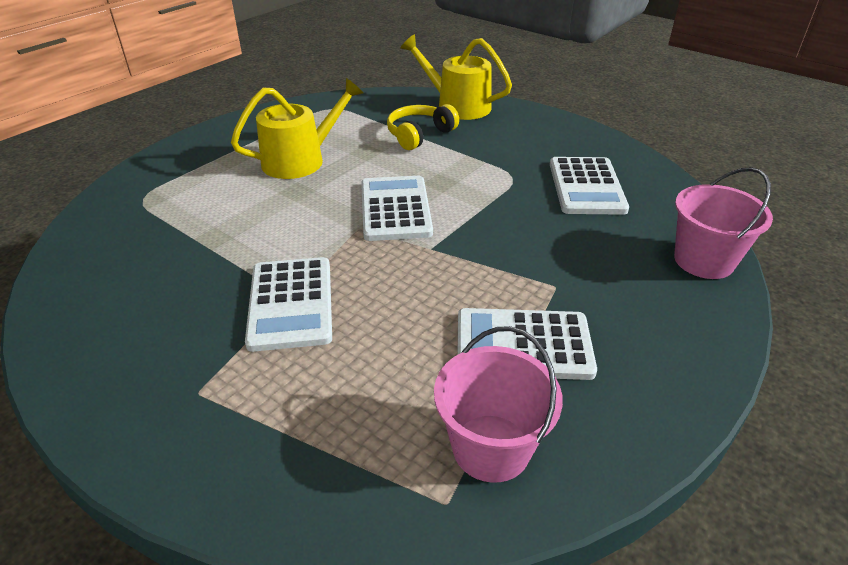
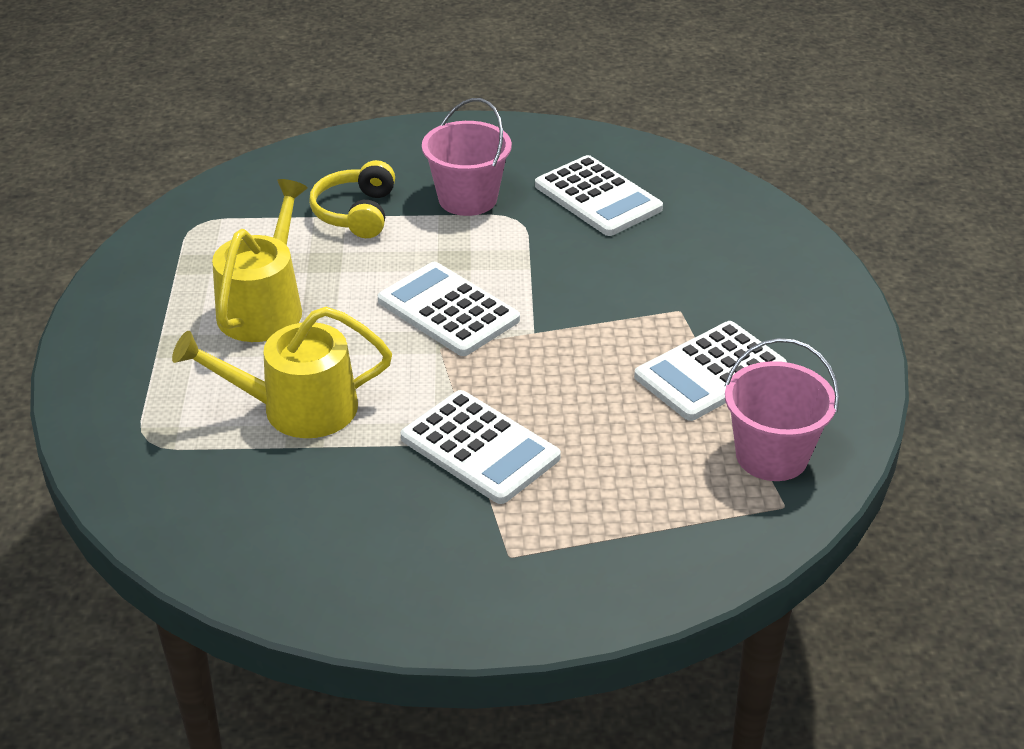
camera: 40 degrees left, 0 degrees up
(457, 106) = (348, 155): yellow watering can -> yellow watering can (297, 408)
(703, 260) = (766, 226): pink bucket -> pink bucket (467, 199)

